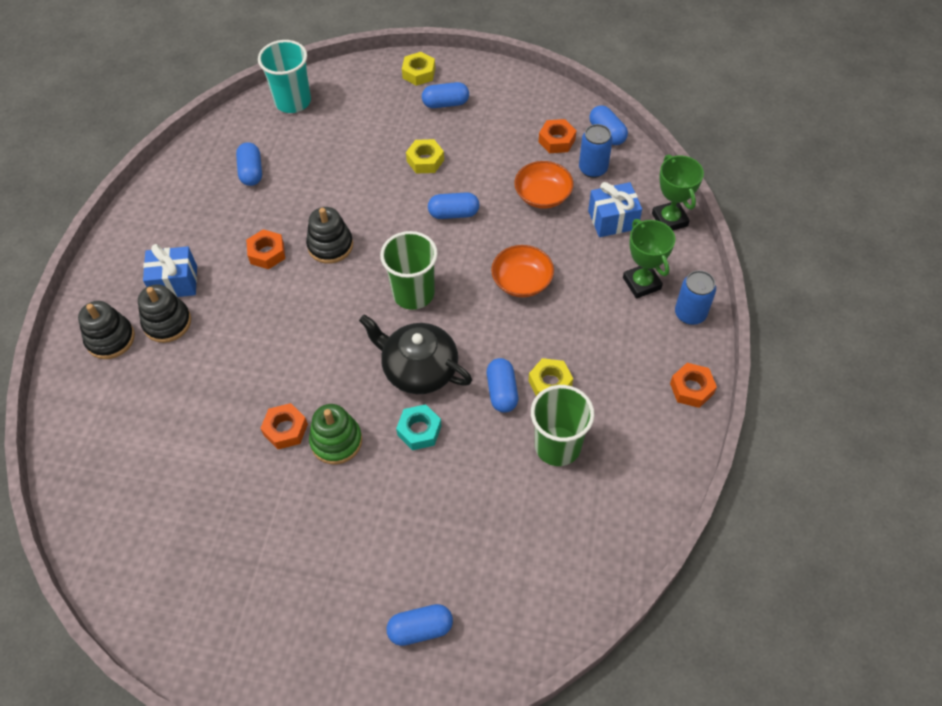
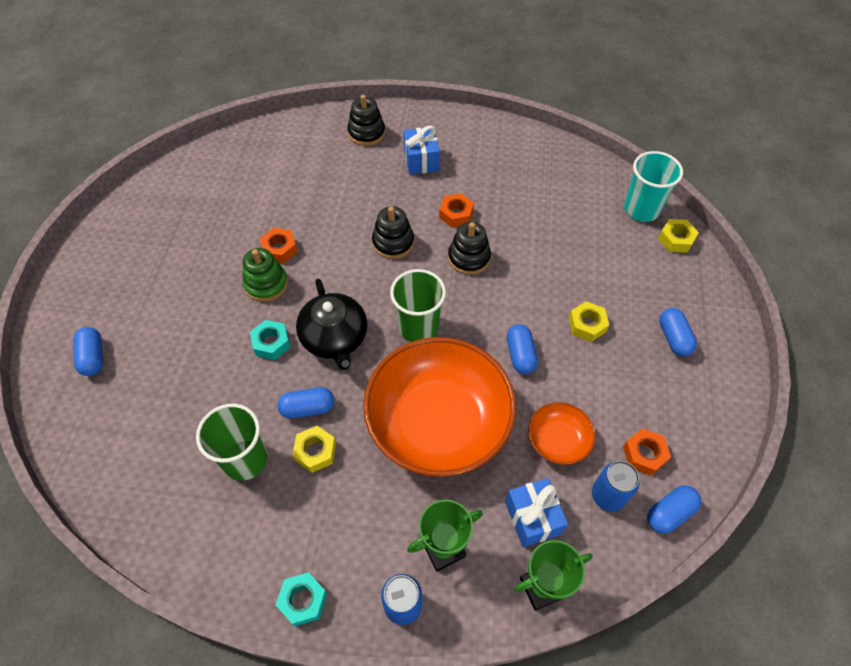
camera: 85 degrees right, 0 degrees up
(167, 323) = (382, 162): black stacking toy -> black stacking toy (393, 242)
(251, 172) = (547, 191): blue capsule -> none
(419, 73) = (712, 310): yellow nut -> yellow nut (676, 239)
(419, 369) = (335, 338): black teapot -> black teapot turned 135 degrees clockwise
(522, 281) = (438, 422): orange bowl -> orange bowl, size x2.24
(691, 388) = (303, 600): orange nut -> turquoise nut

